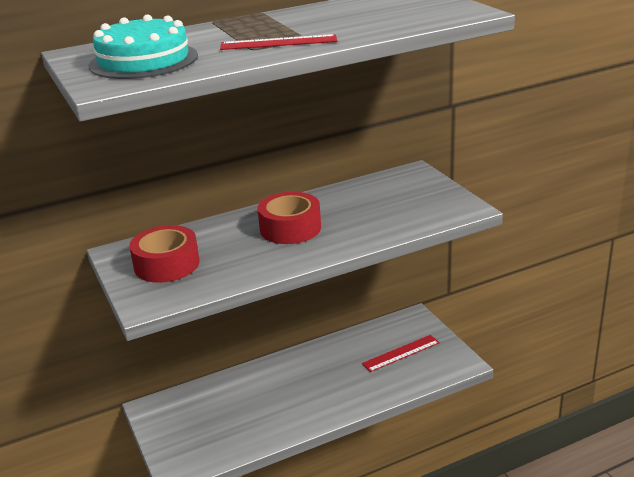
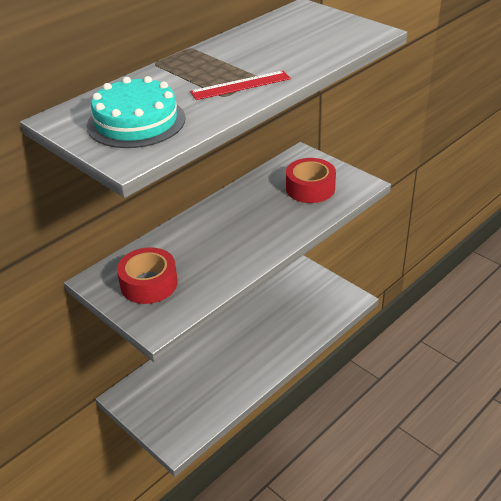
camera: 20 degrees left, 10 degrees up
(290, 228) = (233, 228): red tape -> red tape (310, 188)
(401, 353) = (304, 300): red ruler -> none

